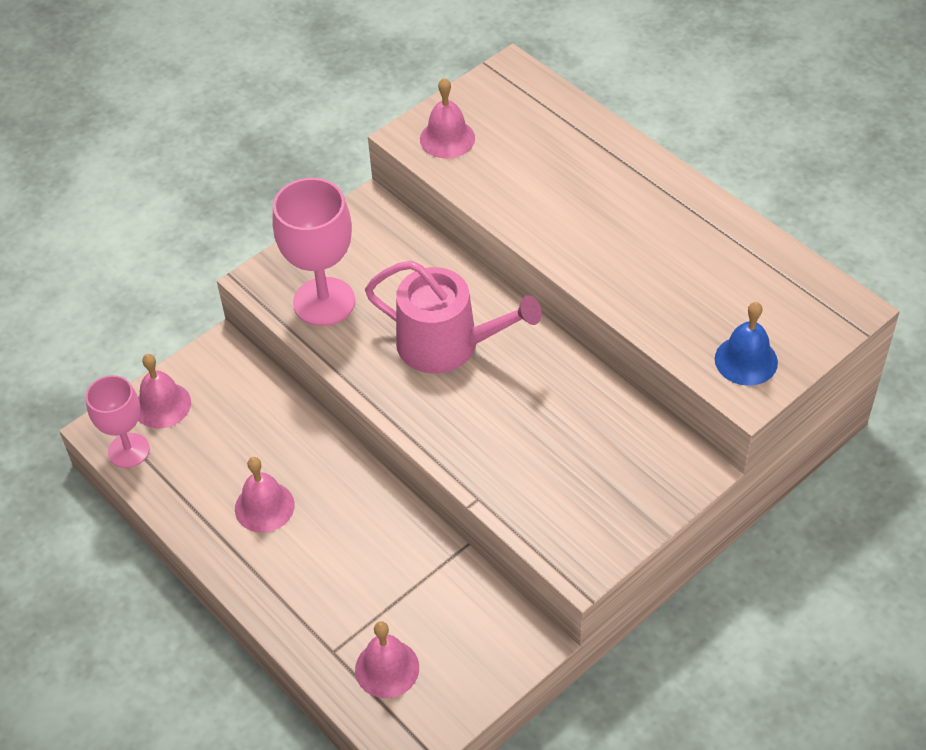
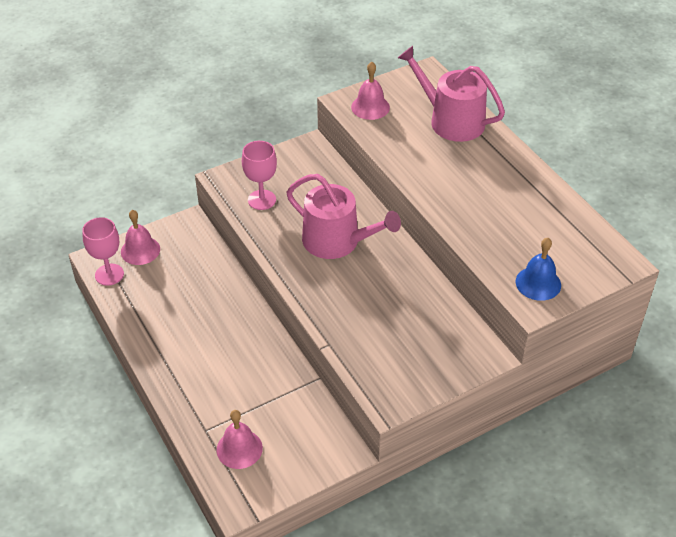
camera: 10 degrees right, 5 degrees down
(264, 506) = (188, 327): pink bell -> none
(324, 302) = (262, 200): pink goblet -> pink goblet, size x0.66
(565, 139) = (451, 120): none -> pink watering can

